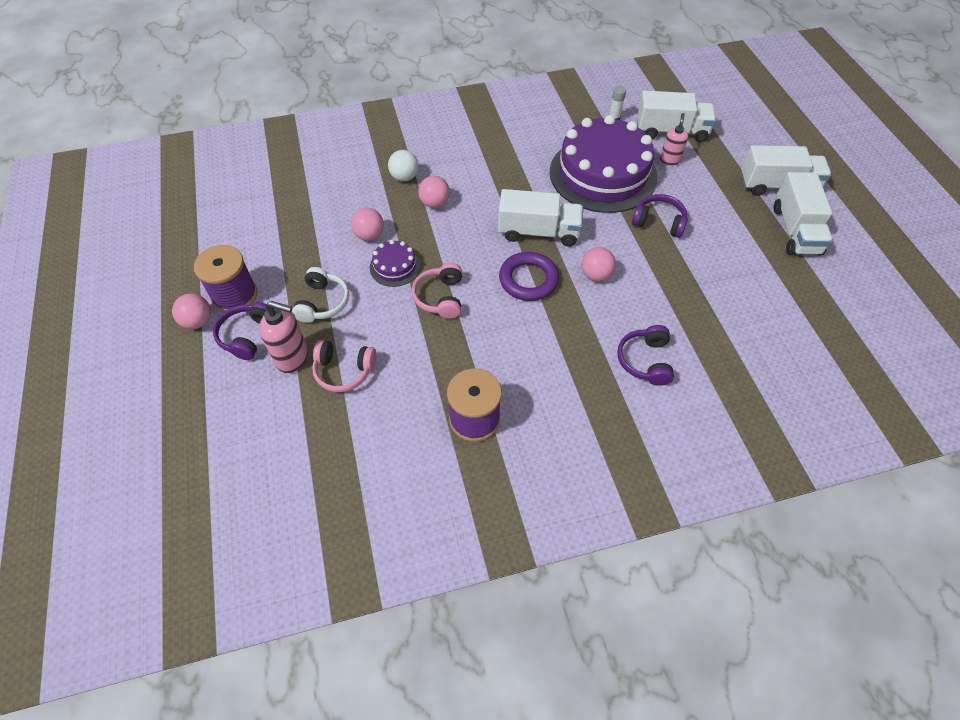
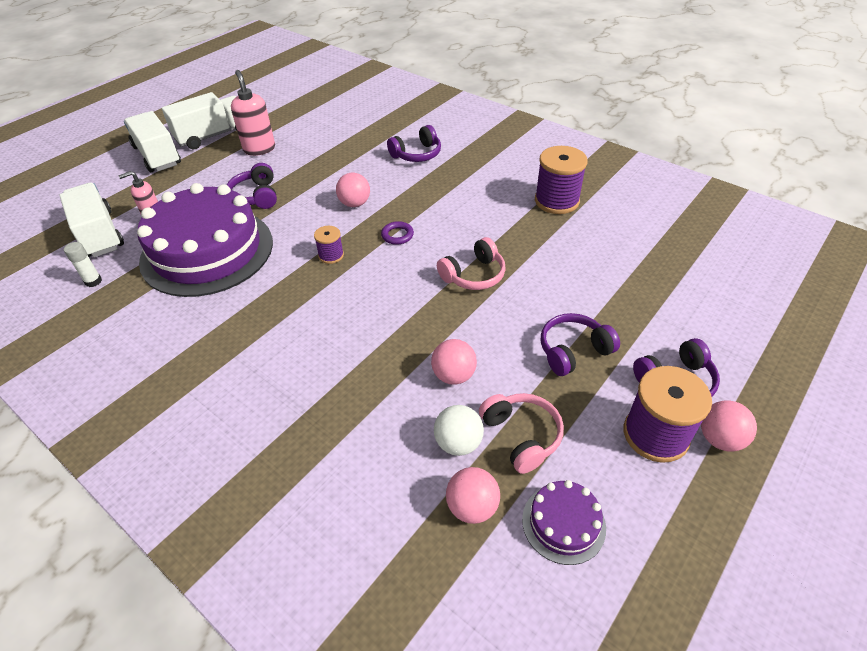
camera: 125 degrees left, 10 degrees down
(293, 358) = (647, 328): pink soap dispenser -> pink soap dispenser (259, 149)
(323, 302) = (573, 351): white headphones -> purple headphones
(344, 371) = (613, 287): pink headphones -> pink headphones (521, 436)
(395, 266) = (473, 327): purple cake -> purple cake (563, 523)
(404, 177) = (331, 407): white ball -> white ball (458, 443)
(434, 203) = (354, 351): pink ball -> pink ball (472, 507)
(528, 279) = (397, 235): purple ring -> purple ring, size x0.52
(538, 232) = (331, 255): white truck -> purple spool

